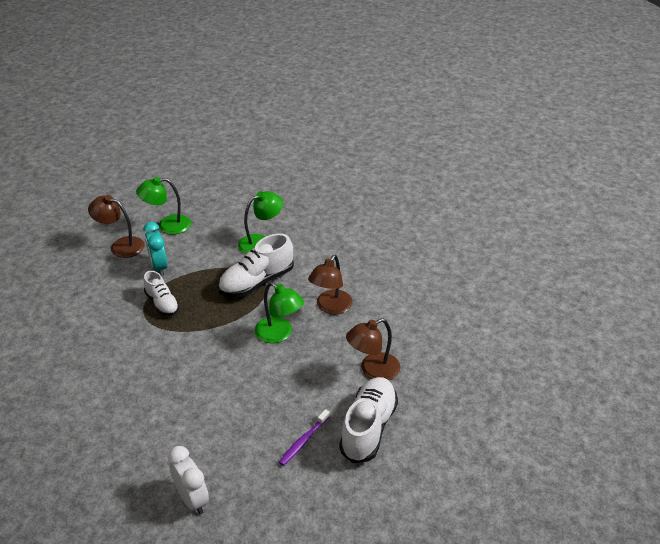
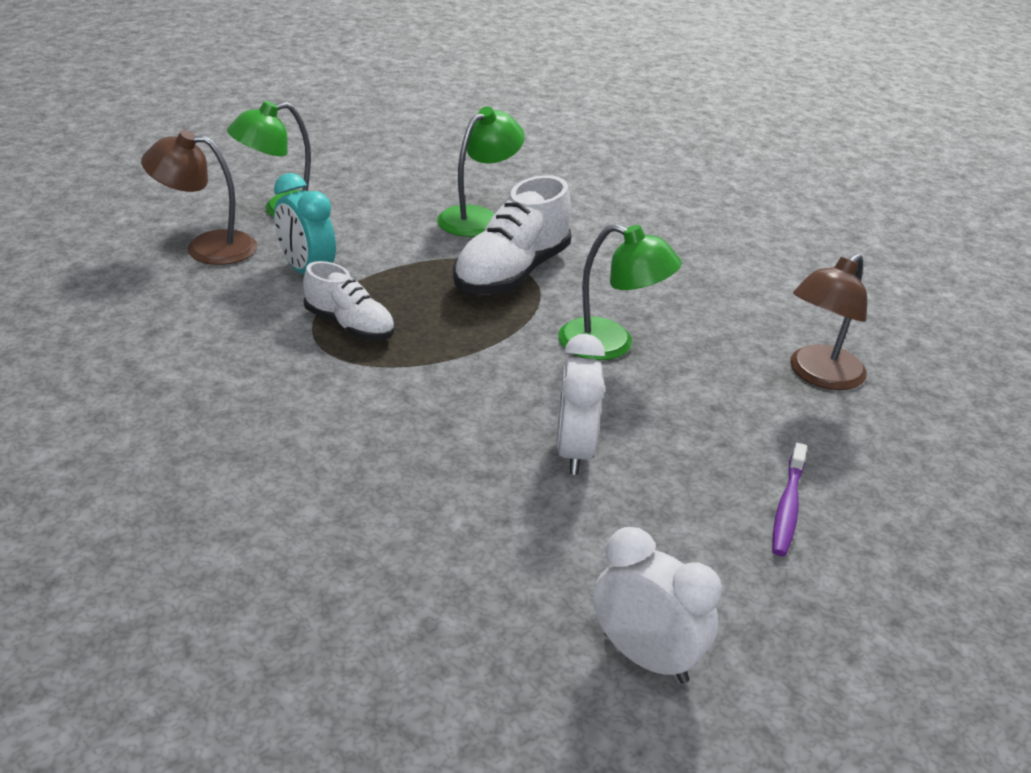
camera: 20 degrees left, 5 degrees down
(224, 392) = (574, 452): none -> white clock
(330, 307) = (671, 294): brown lamp -> none
(368, 428) = (885, 464): white shoe -> none

